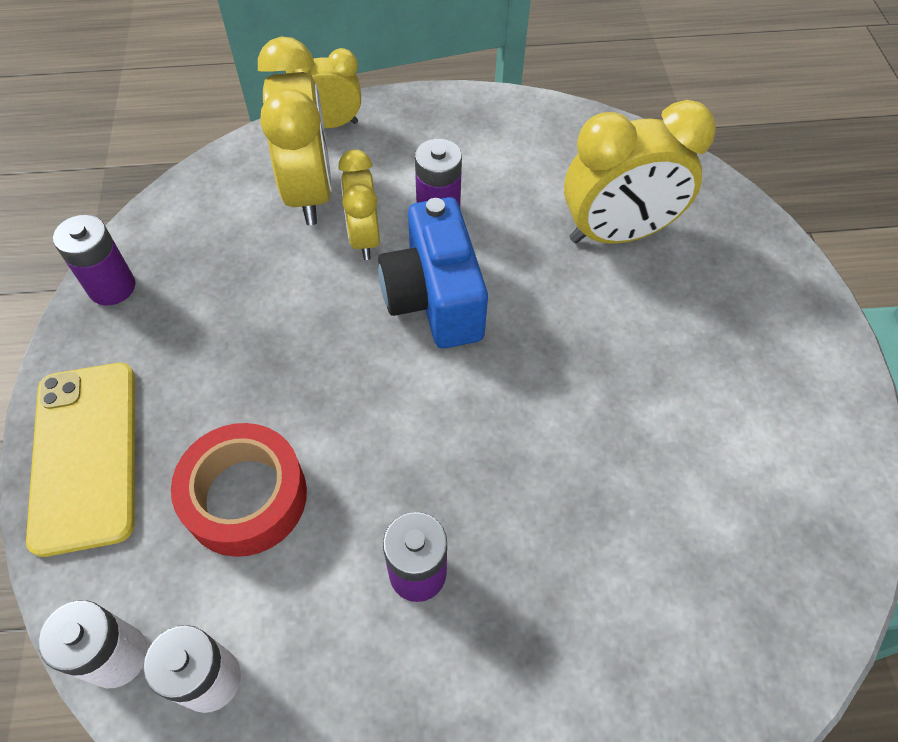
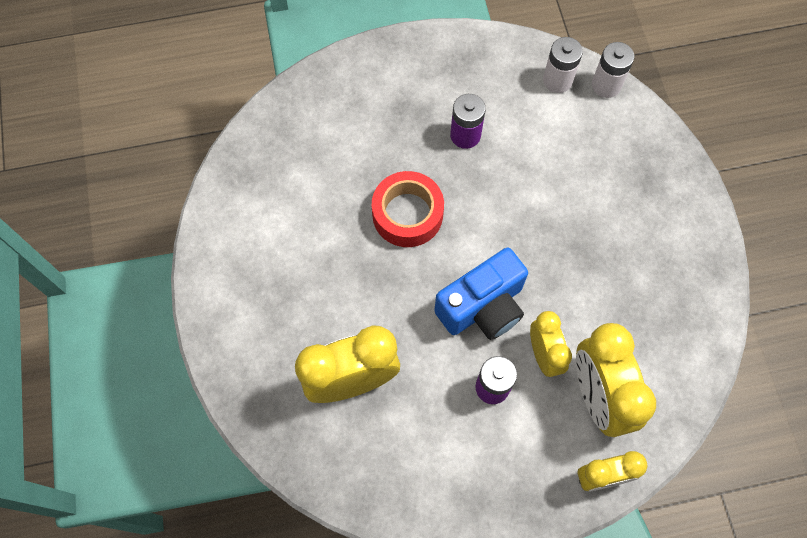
camera: 175 degrees right, 10 degrees up
(85, 455) = (670, 178): yellow phone -> none
(112, 287) = (710, 292): purple battery -> none
(246, 497) = (569, 164): red tape -> red tape (407, 214)
(434, 299) = (482, 307): blue camera -> blue camera turned 75 degrees clockwise

